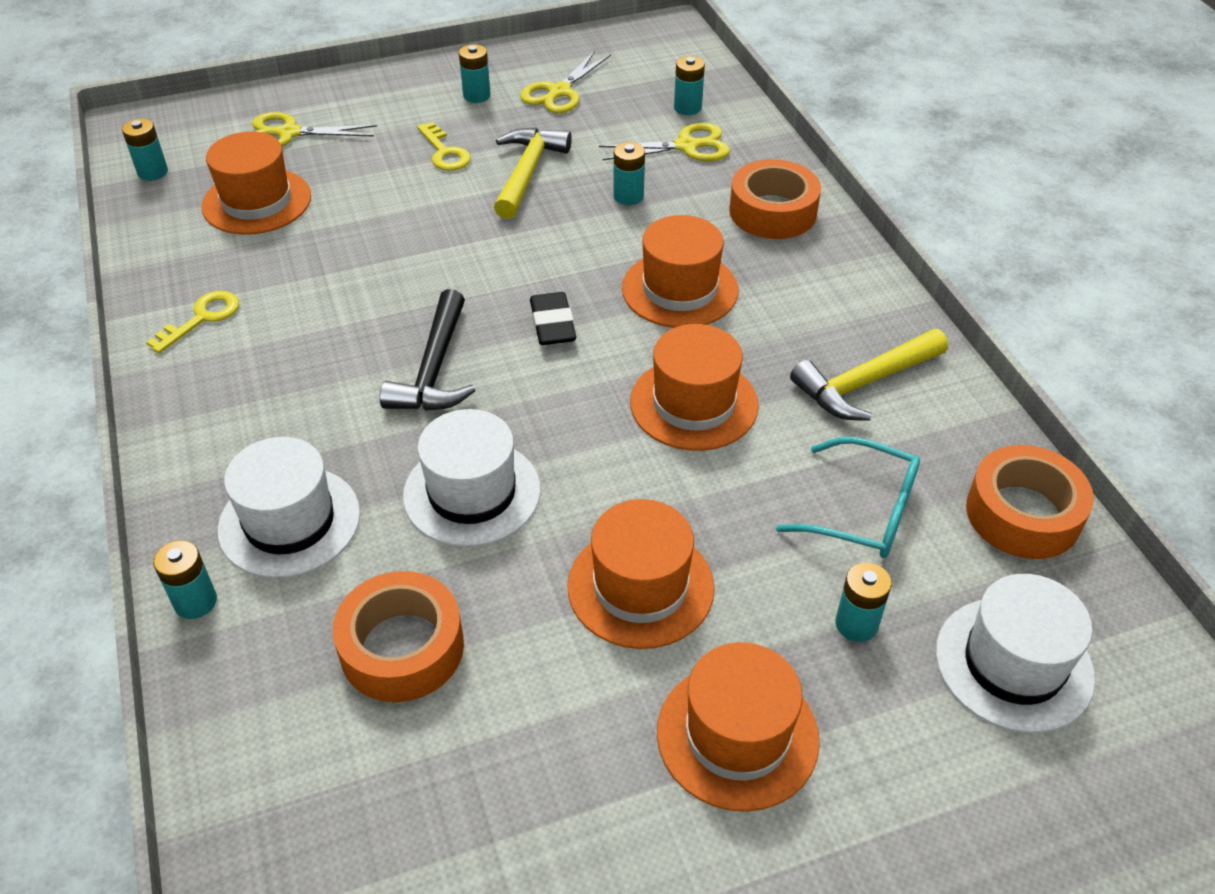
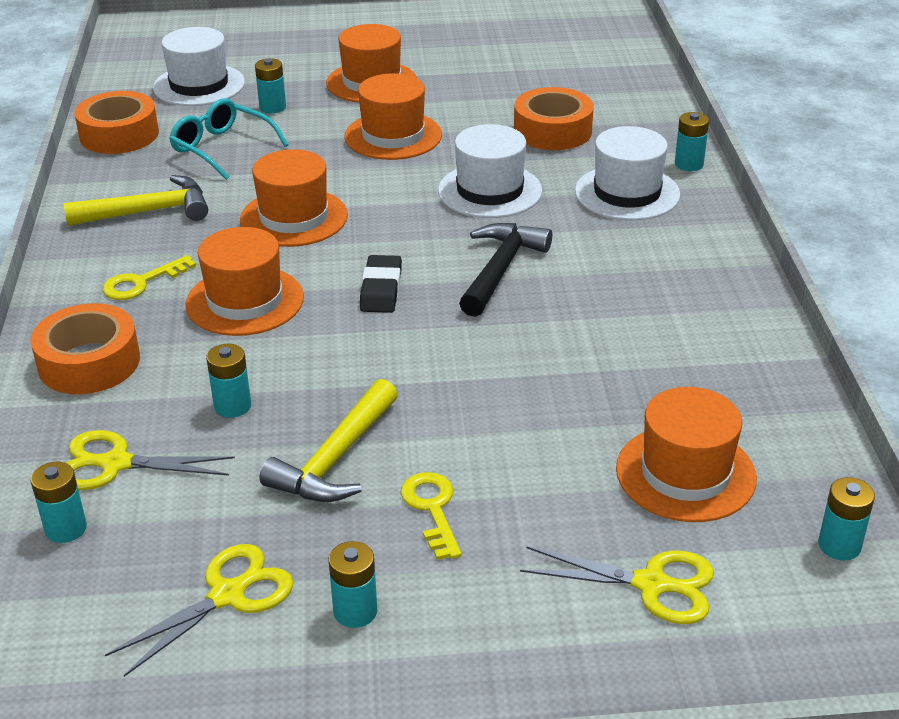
camera: 165 degrees left, 10 degrees down
(202, 318) = (725, 343): yellow key -> yellow key (141, 283)

